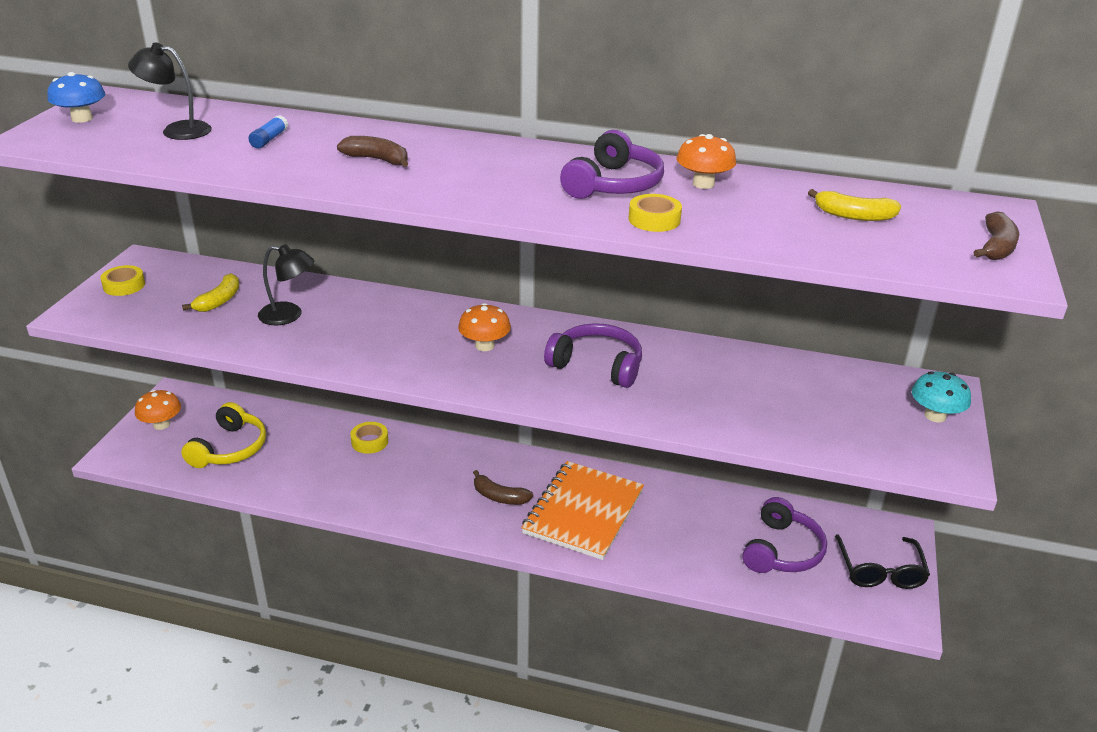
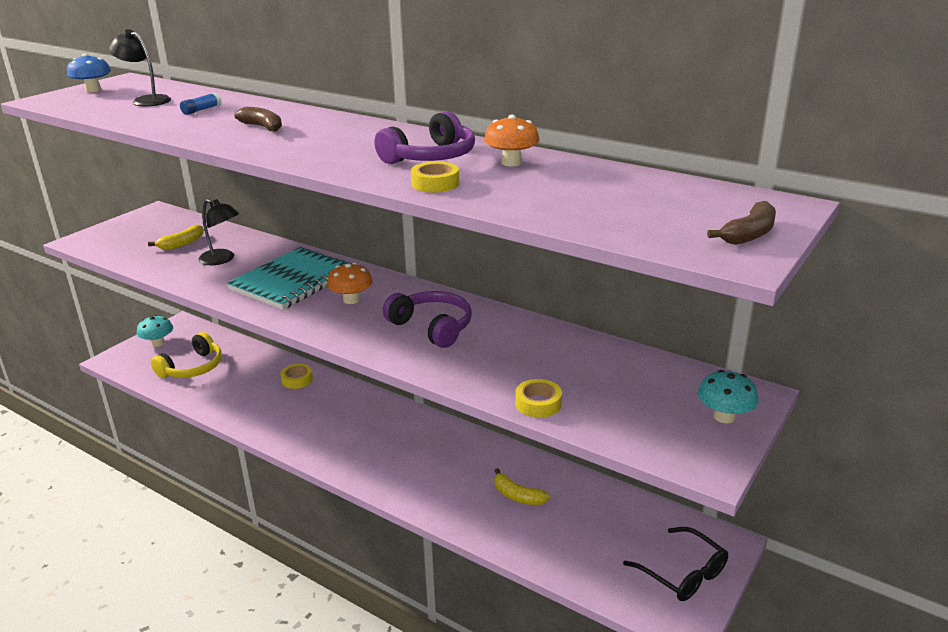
camera: 20 degrees right, 5 degrees down
(124, 285) = (128, 226): yellow tape -> yellow tape (538, 403)
(161, 424) = (158, 343): orange mushroom -> turquoise mushroom
(398, 331) = (292, 281): none -> turquoise notebook
(499, 497) = (371, 440): brown banana -> none
(583, 512) = (433, 466): orange notebook -> none
(782, 550) = (594, 534): purple headphones -> none
(853, 216) = (627, 197): yellow banana -> yellow banana (517, 496)
(880, 571) = (683, 573): black glasses -> black glasses turned 60 degrees counterclockwise

